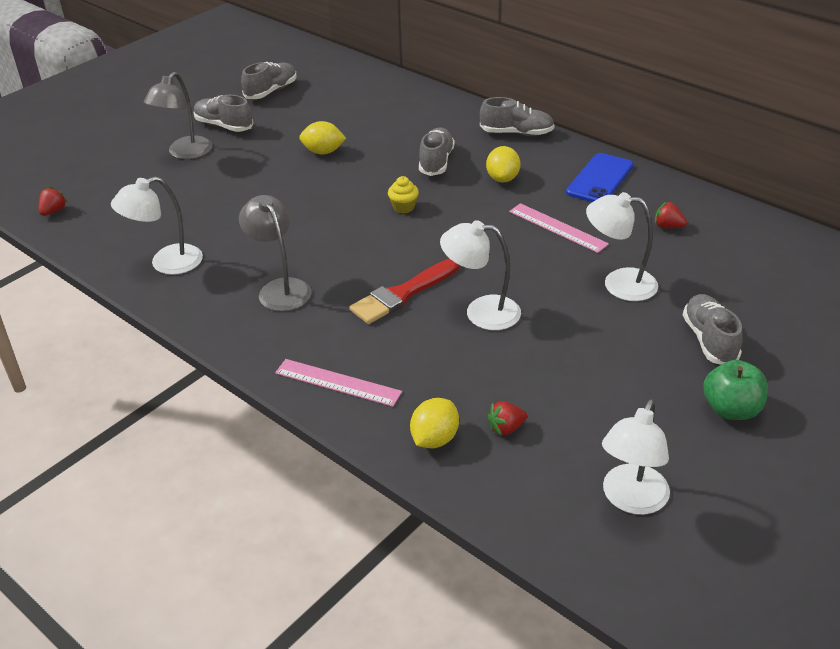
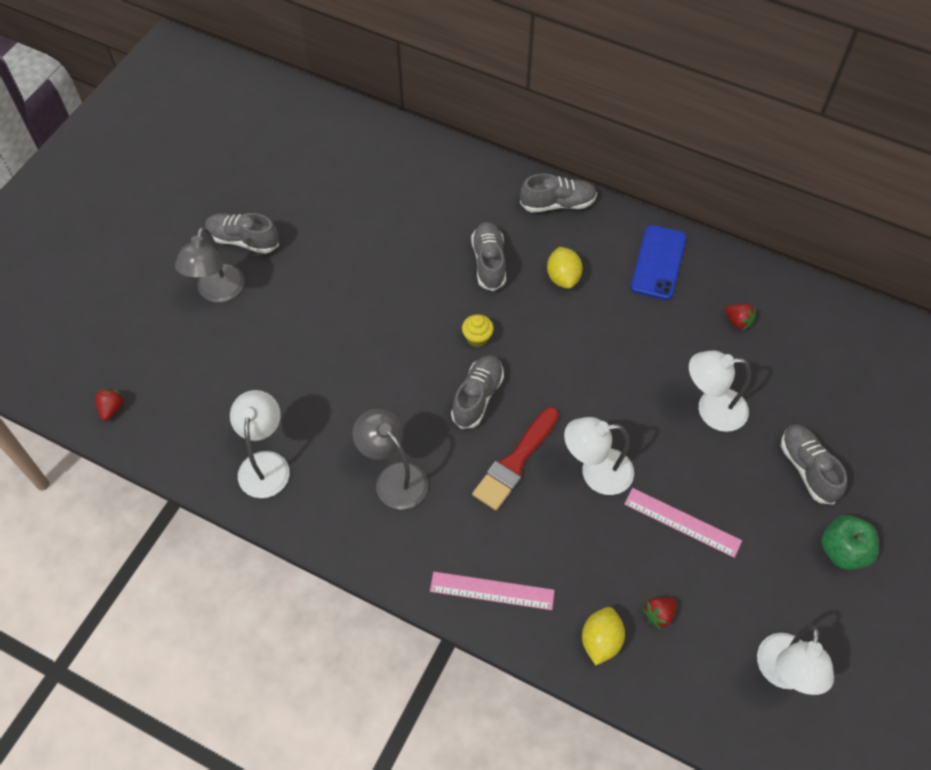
camera: 15 degrees left, 20 degrees up
(166, 263) = (265, 464): white lamp -> white lamp turned 135 degrees clockwise
(271, 91) = (274, 173): grey shoe -> grey shoe (477, 397)
(323, 152) = (366, 266): yellow lemon -> none
(557, 227) = (636, 341): pink ruler -> pink ruler (682, 522)
(667, 226) = (738, 321): red strawberry -> red strawberry turned 150 degrees counterclockwise

